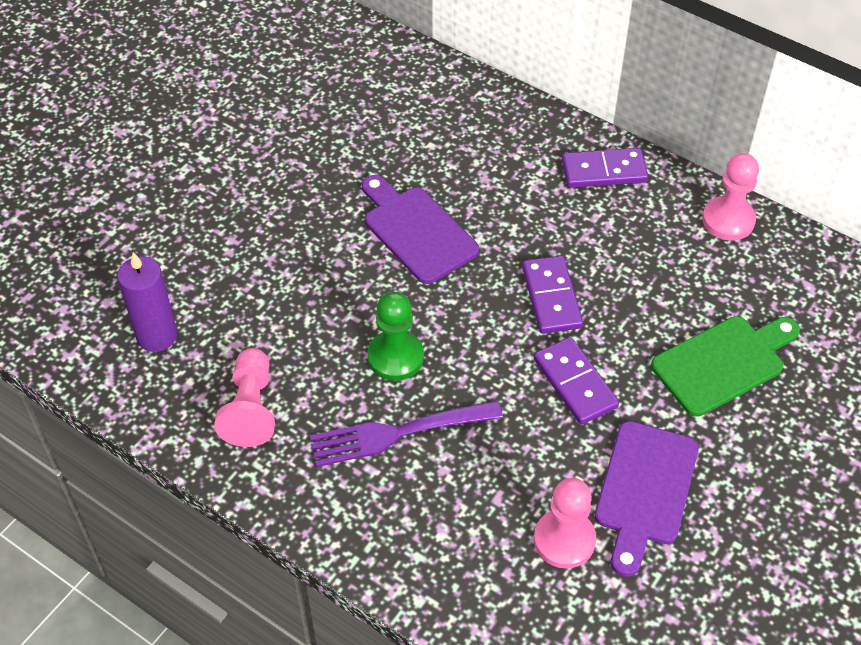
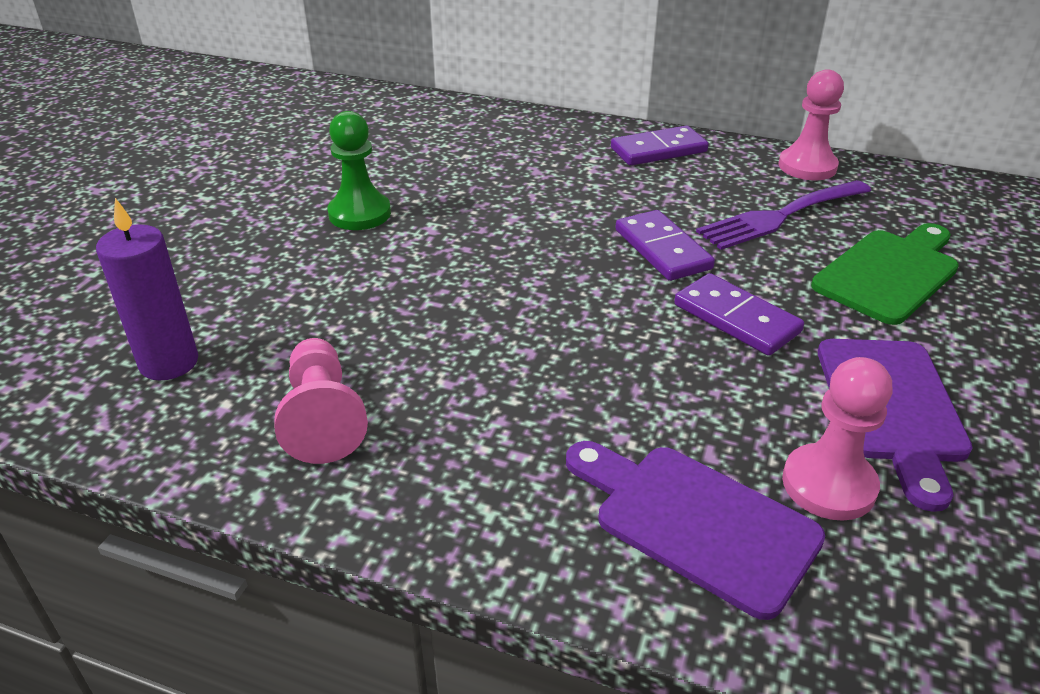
camera: 15 degrees left, 15 degrees down
(395, 357) = (503, 331): green pawn -> green pawn (359, 214)
(397, 433) = (539, 408): purple fork -> purple fork (780, 216)
(417, 231) = (480, 219): purple cutting board -> purple cutting board (696, 521)

